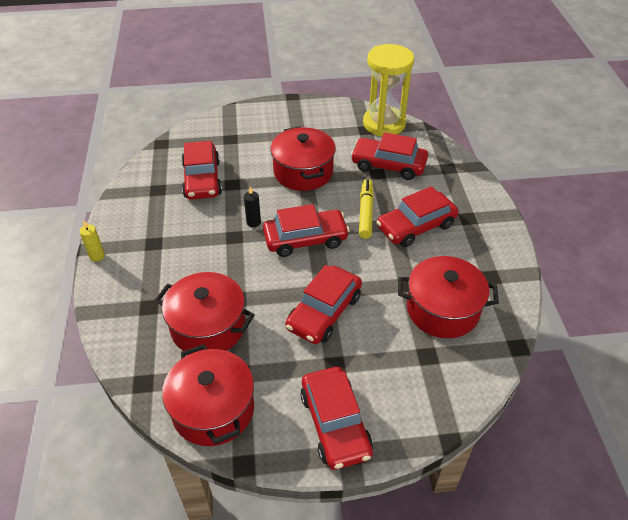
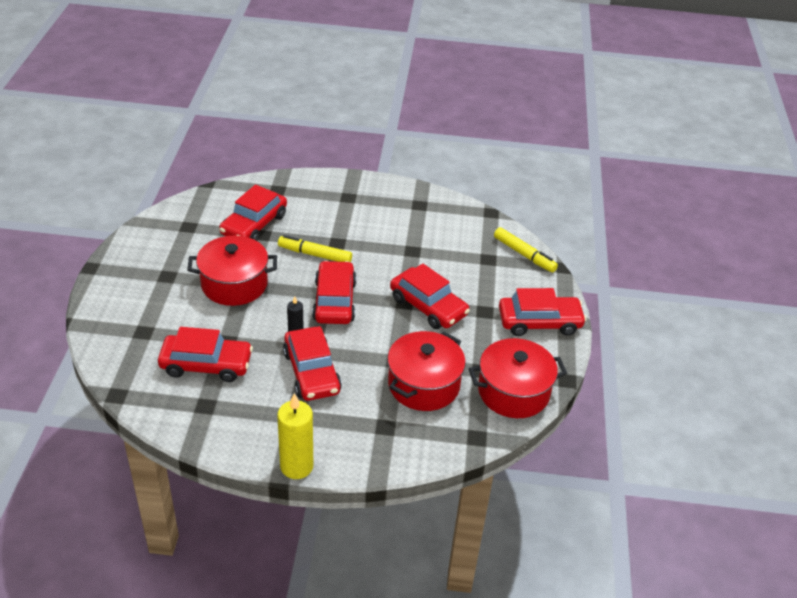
camera: 80 degrees left, 5 degrees down
(97, 256) = (296, 466): yellow candle -> yellow candle, size x1.88
(384, 124) = (186, 212): yellow hourglass -> none
(416, 226) = (346, 229): red car -> red car (312, 372)
(442, 310) = (445, 239): red pot -> none
(454, 392) = (524, 254): none -> yellow marker

